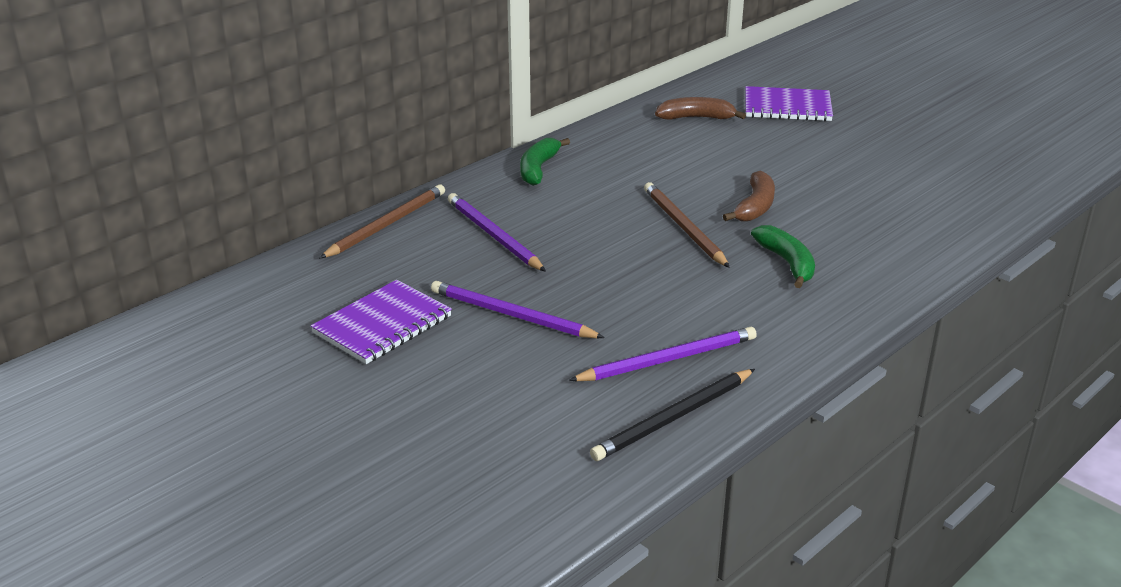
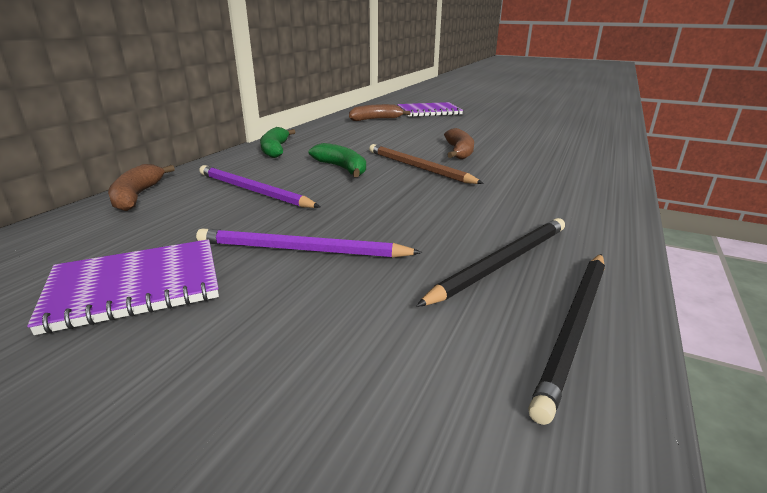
camera: 20 degrees left, 5 degrees down
(382, 325) = (135, 287): purple notebook -> purple notebook turned 45 degrees clockwise
(386, 224) = (137, 196): brown pencil -> brown banana
(668, 359) = (501, 263): purple pencil -> black pencil
(787, 263) = (520, 177): green banana -> green banana (342, 168)

